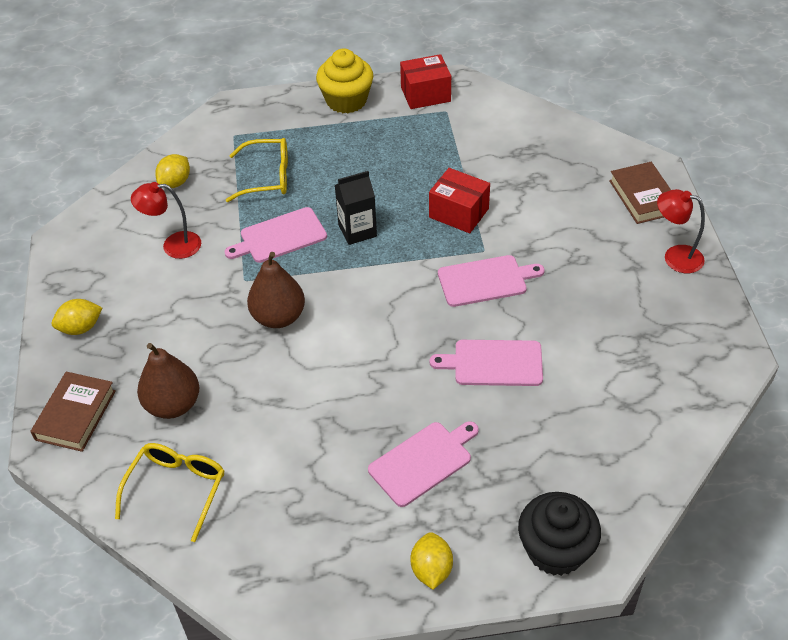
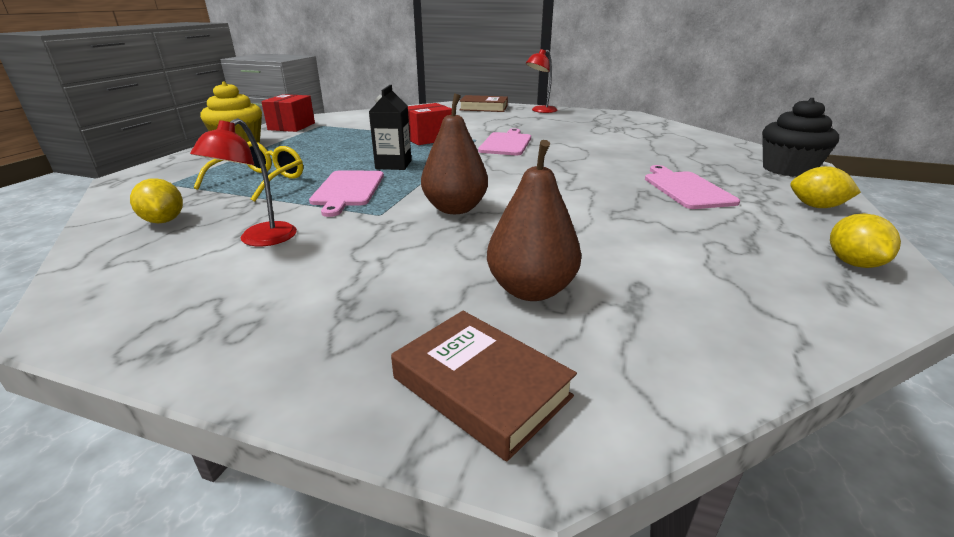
camera: 65 degrees left, 20 degrees down
(80, 328) = (291, 341): yellow lemon -> yellow lemon (853, 263)
(177, 489) = (689, 316): yellow glasses -> none
(494, 363) = (591, 154): pink cutting board -> none

